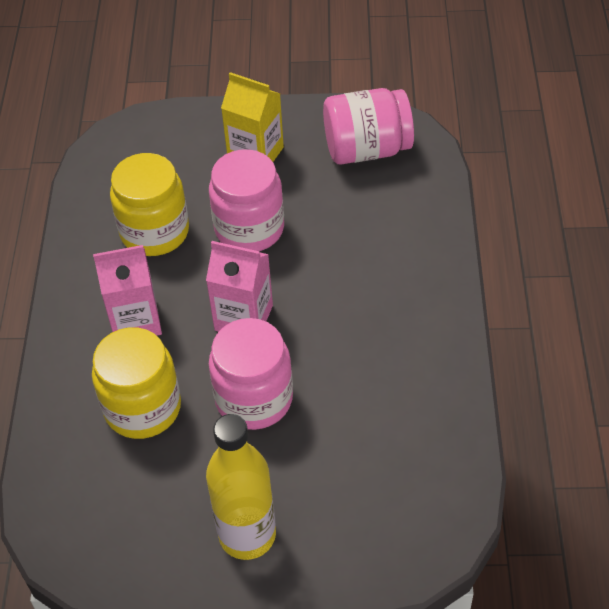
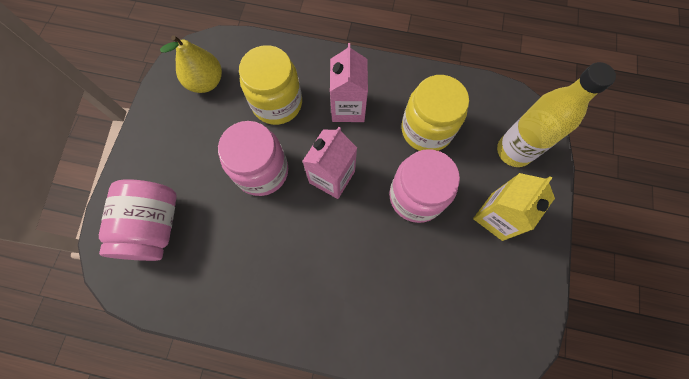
camera: 100 degrees right, 20 degrees up
(120, 516) = (206, 82): none -> yellow pear
(247, 535) = (165, 149): yellow bottle -> yellow bottle (514, 151)
(367, 149) = (489, 313): pink jar -> pink jar (154, 226)

